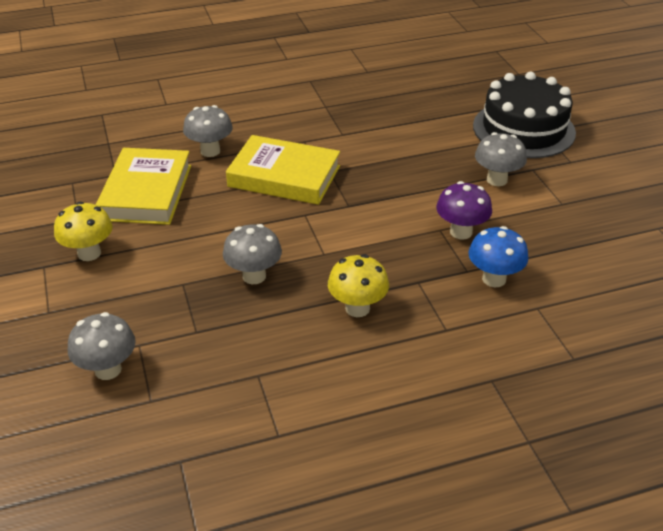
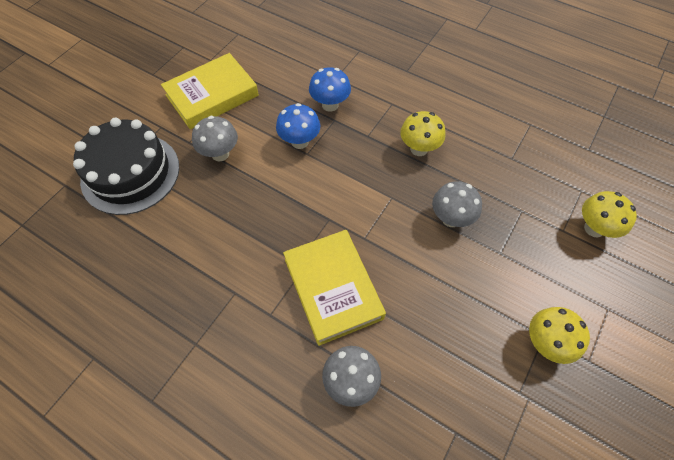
camera: 130 degrees left, 20 degrees up
(108, 369) = (594, 228): grey mushroom -> yellow mushroom
(146, 192) = (449, 376): yellow book -> yellow book (212, 95)
(461, 232) = (299, 142): purple mushroom -> blue mushroom

